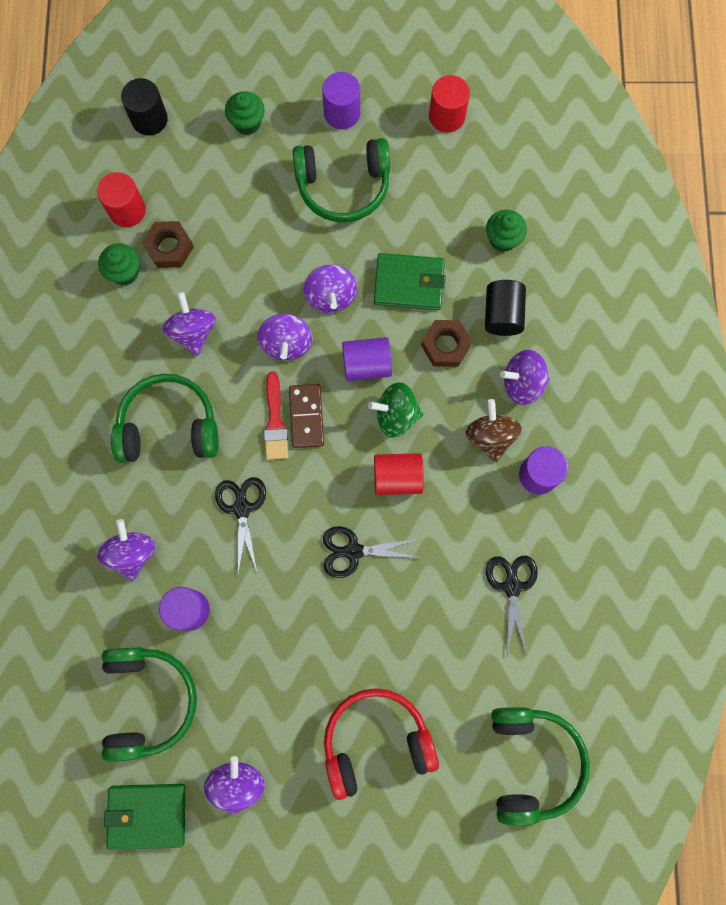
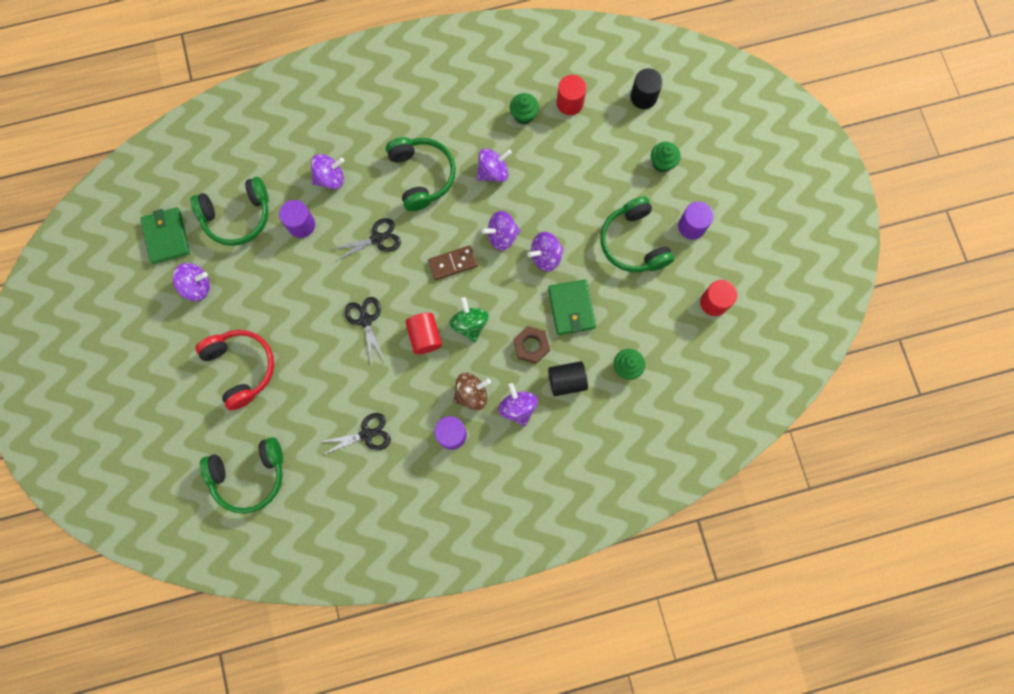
camera: 75 degrees right, 0 degrees up
(169, 247) = (550, 138): brown nut -> none
(275, 422) = (443, 244): red brush -> none
(366, 365) = (501, 294): purple cylinder -> none

